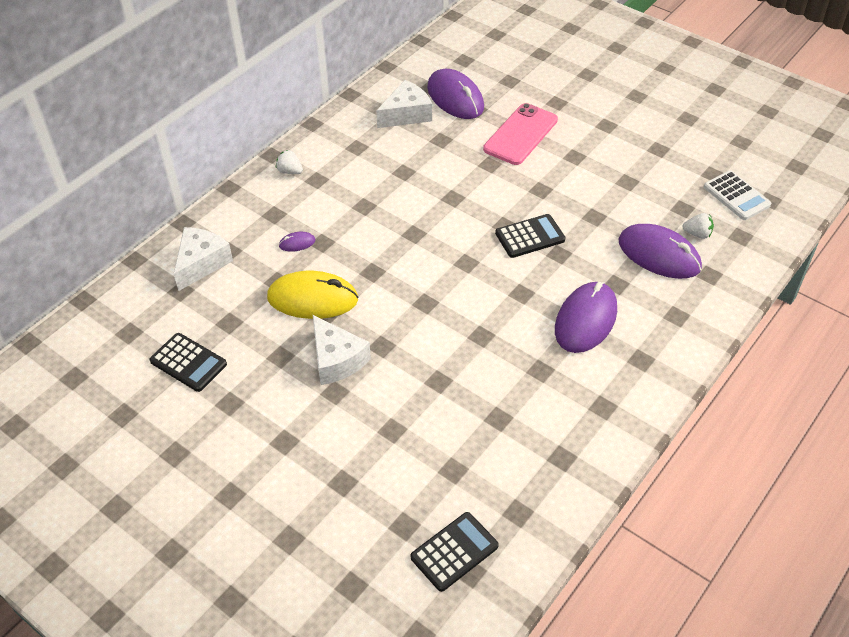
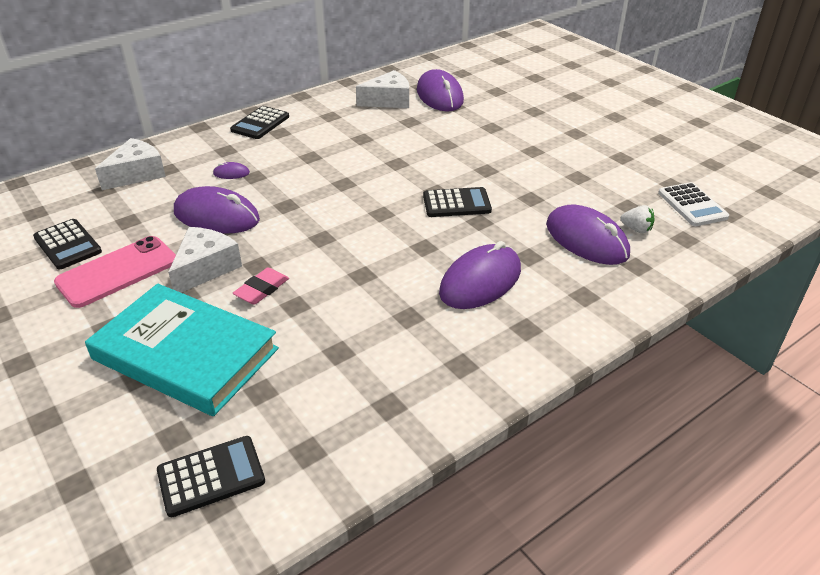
camera: 15 degrees right, 10 degrees down
(290, 171) = (260, 123): white strawberry -> black calculator
(312, 299) = (216, 216): yellow mouse -> purple mouse
(336, 360) = (205, 268): white cheese -> white cheese turned 135 degrees counterclockwise
(370, 451) = (185, 354): none -> turquoise book
(400, 371) = (262, 289): none -> pink eraser
(520, 134) = (487, 128): pink phone -> pink phone (118, 272)

